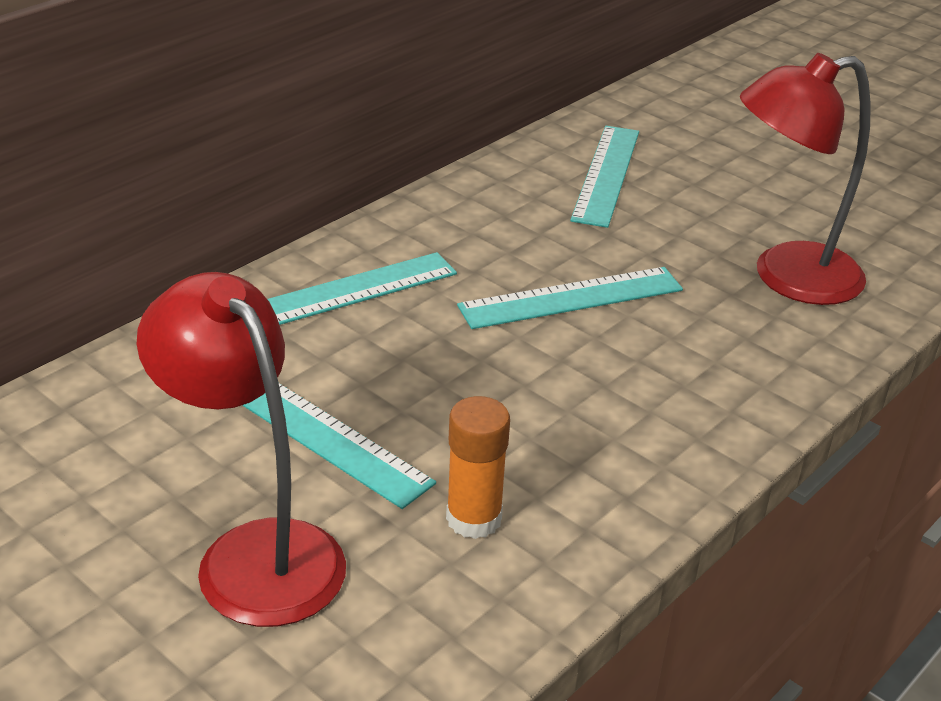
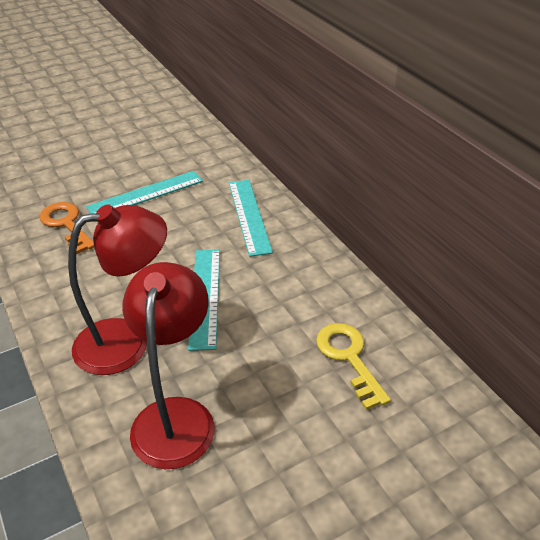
camera: 110 degrees right, 5 degrees up
(254, 553) = (91, 171): red lamp -> red lamp (127, 341)
(474, 518) = (66, 224): orange glue stick -> orange key
(606, 174) = (348, 358): turquoise ruler -> yellow key

